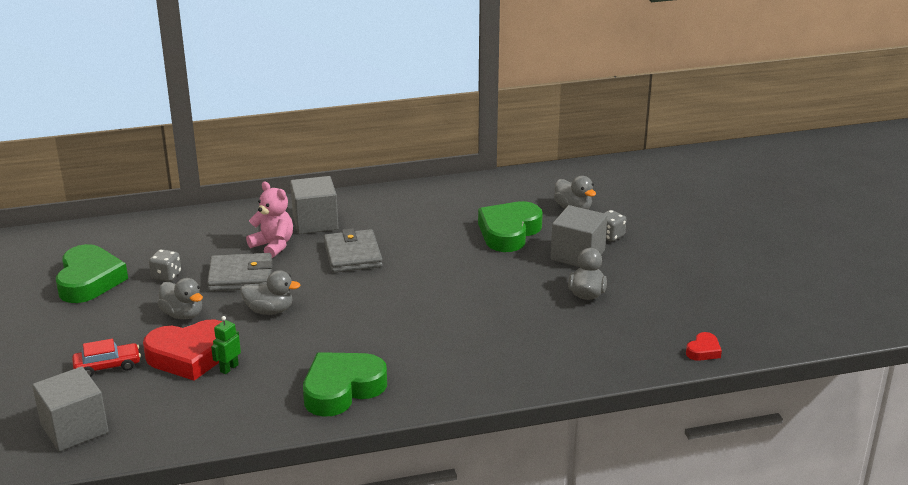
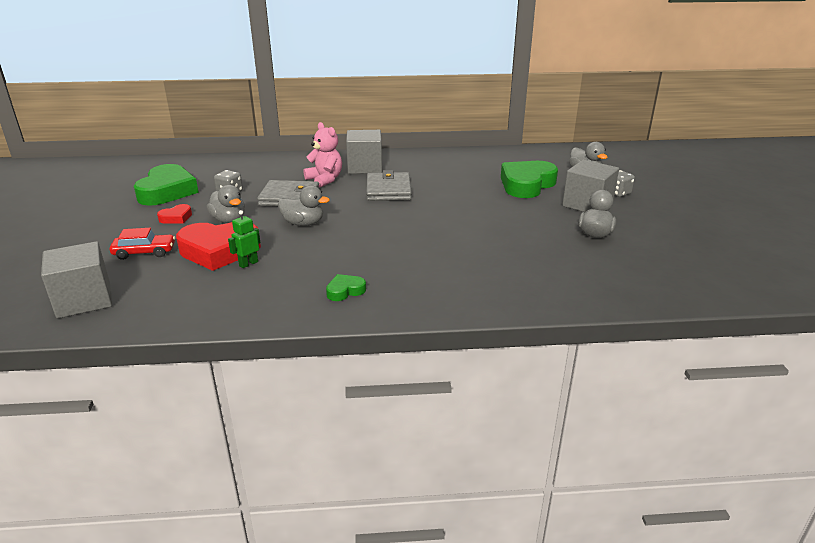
camera: 10 degrees right, 0 degrees up
(342, 389) = (345, 291): green heart -> green heart, size x0.46
(703, 351) = (716, 291): red heart -> red heart (176, 218)

